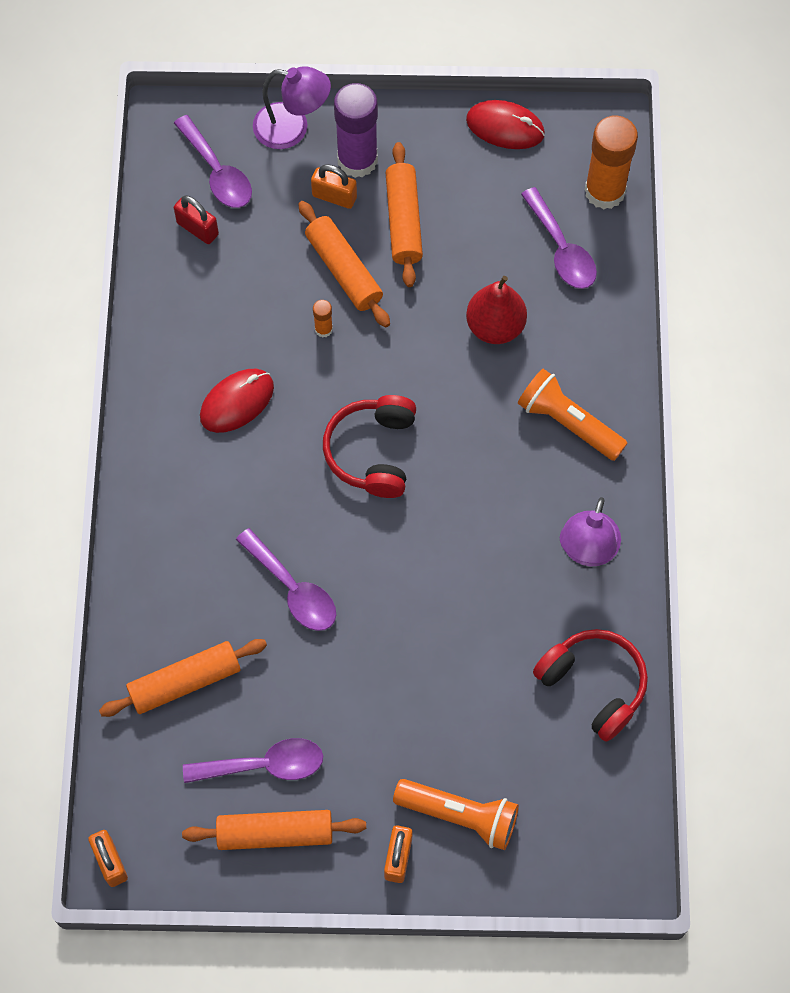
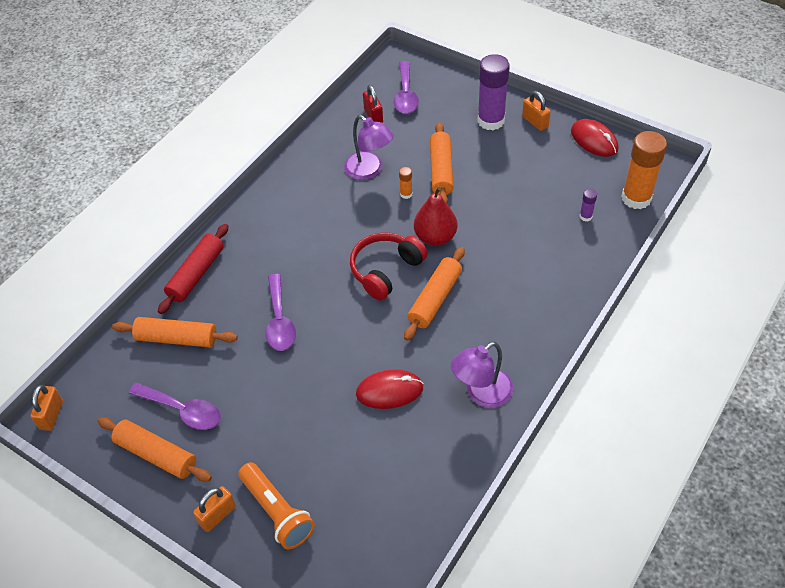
camera: 35 degrees right, 15 degrees down
(141, 585) = (196, 274): none -> red rolling pin
(237, 402) = (327, 208): red mouse -> red mouse (389, 391)
(292, 128) = (464, 91): purple lamp -> purple lamp (369, 170)
(334, 196) = (463, 132): orange padlock -> orange padlock (535, 122)
(404, 221) = (496, 161): orange rolling pin -> orange rolling pin (435, 299)
(495, 326) = (513, 239): red pear -> red pear (435, 237)
(561, 249) = (585, 216): purple spoon -> purple glue stick
(568, 423) = (522, 313): orange flashlight -> none
(593, 685) = (427, 480): red headphones -> none

